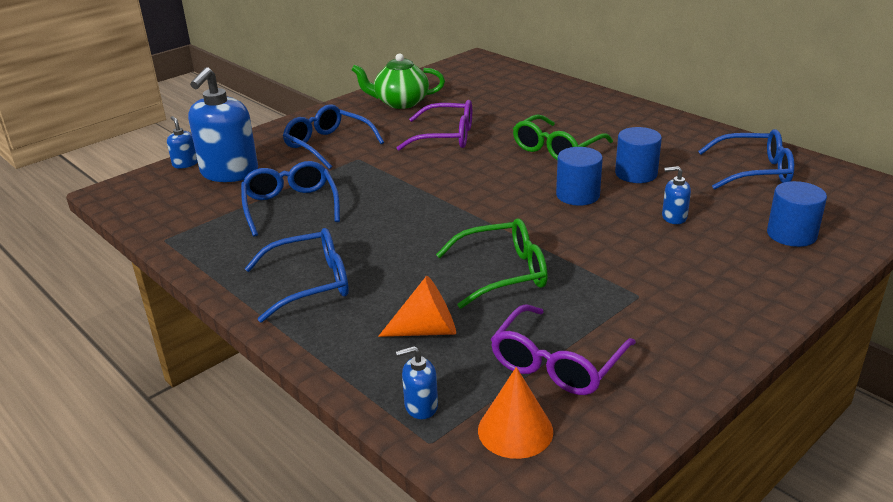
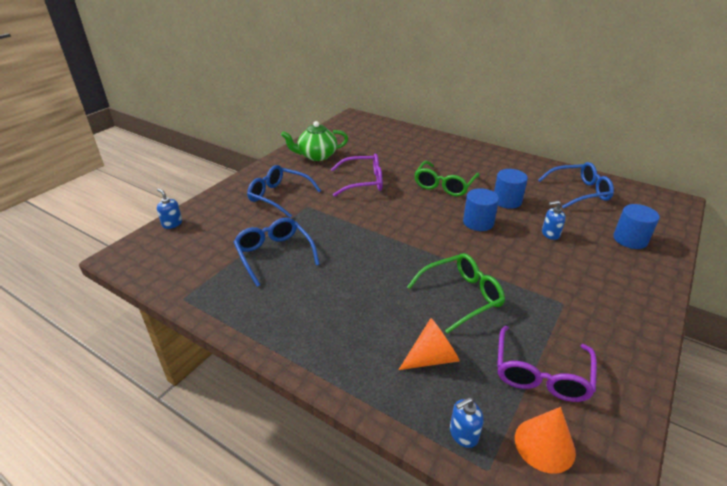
camera: 15 degrees left, 5 degrees up
(229, 173) = (212, 228): blue soap dispenser -> none
(310, 284) = (322, 326): blue glasses -> none

